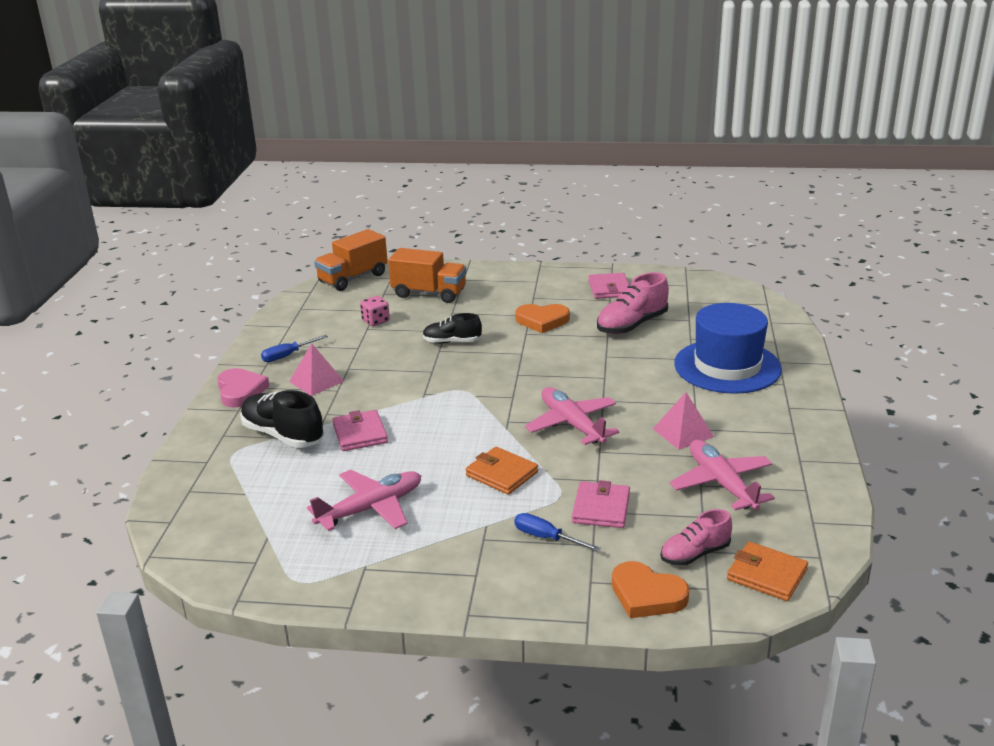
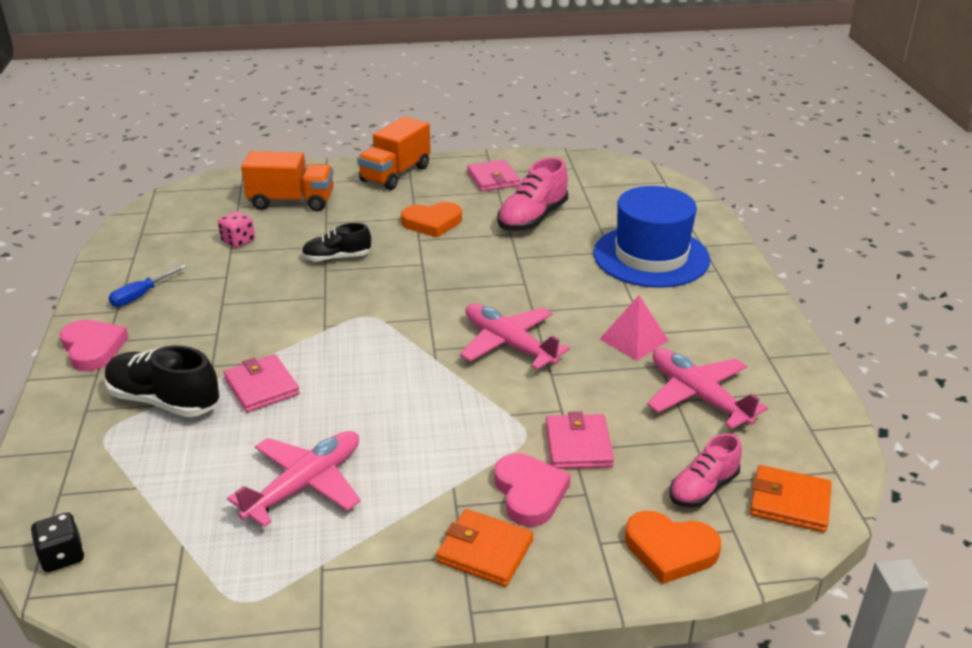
camera: 15 degrees left, 5 degrees up
(180, 533) = (62, 556): none -> black dice
(316, 381) = (187, 325): pink pyramid -> none
(353, 278) = (195, 191): orange truck -> orange truck (395, 174)
(501, 474) = (449, 417): orange wallet -> orange wallet (485, 551)
(546, 538) = (529, 493): blue screwdriver -> pink heart

